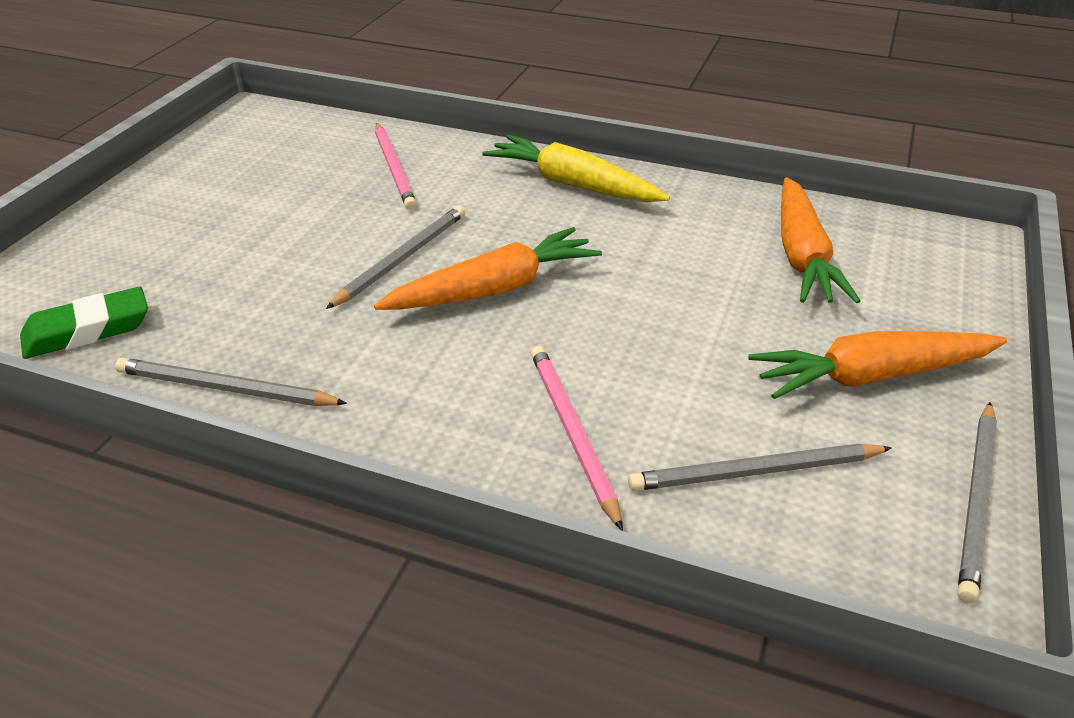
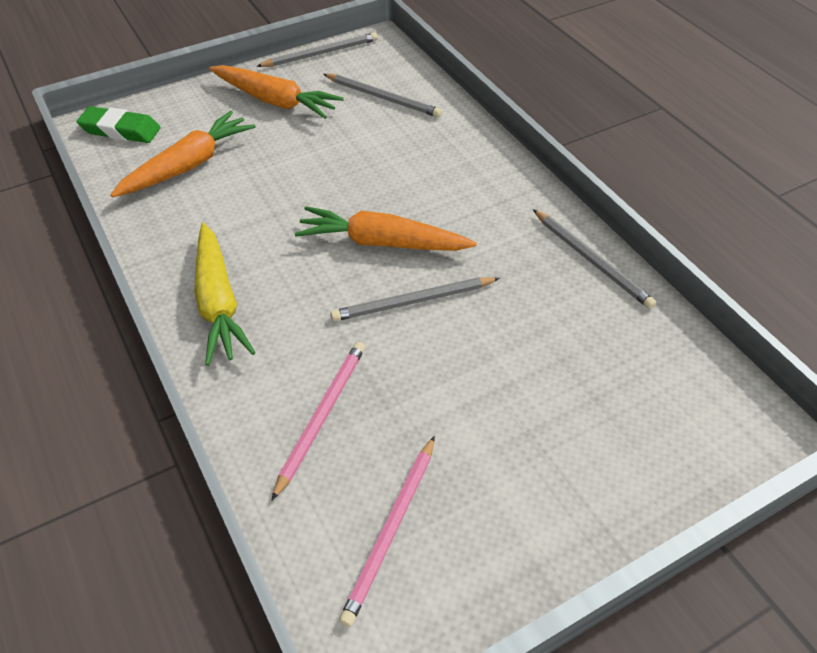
camera: 140 degrees left, 10 degrees up
(87, 330) = (666, 359): green eraser -> green eraser (120, 130)
(572, 432) = (436, 147): pink pencil -> pink pencil (391, 530)

